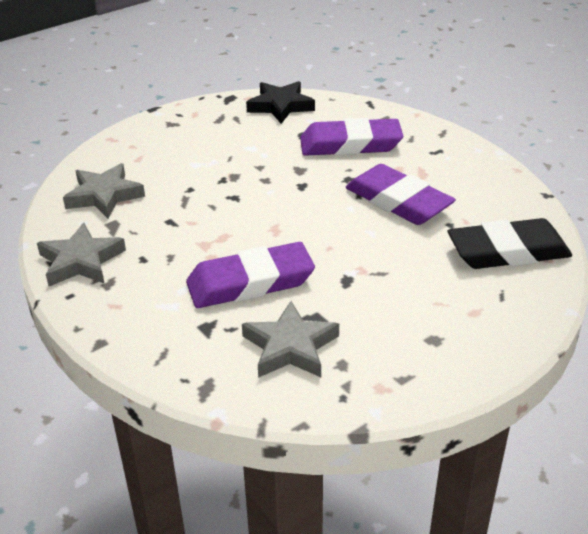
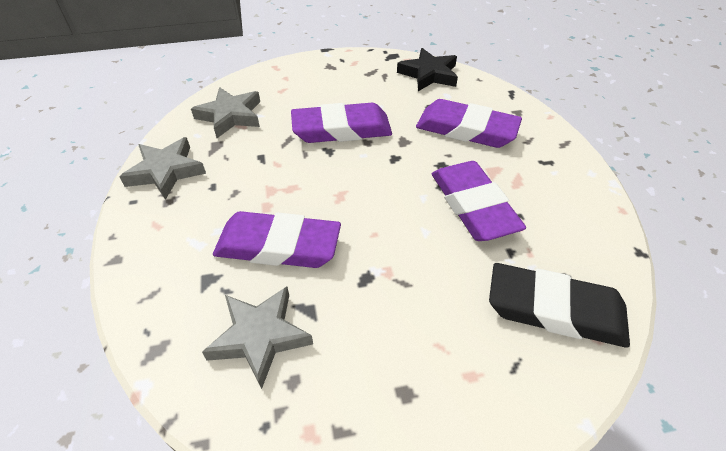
camera: 25 degrees right, 10 degrees up
(232, 176) = (341, 129): none -> purple eraser

